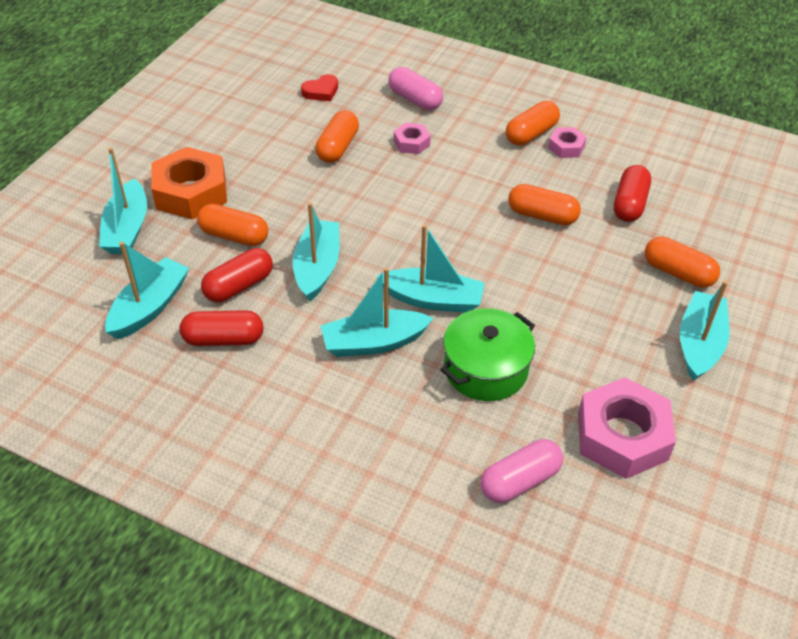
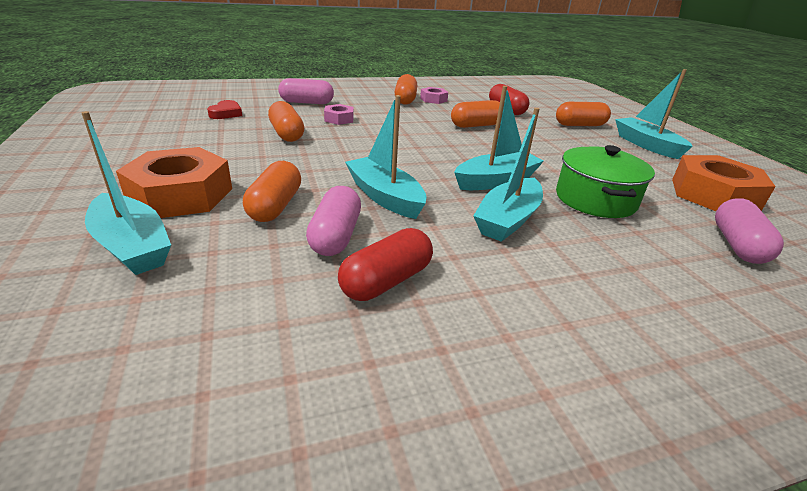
camera: 45 degrees left, 15 degrees down
(149, 307) = (258, 297): turquoise boat -> none
(234, 236) = (275, 206): orange capsule -> orange capsule turned 60 degrees counterclockwise
(239, 286) = (335, 236): red capsule -> pink capsule
(622, 436) = (713, 195): pink nut -> orange nut

